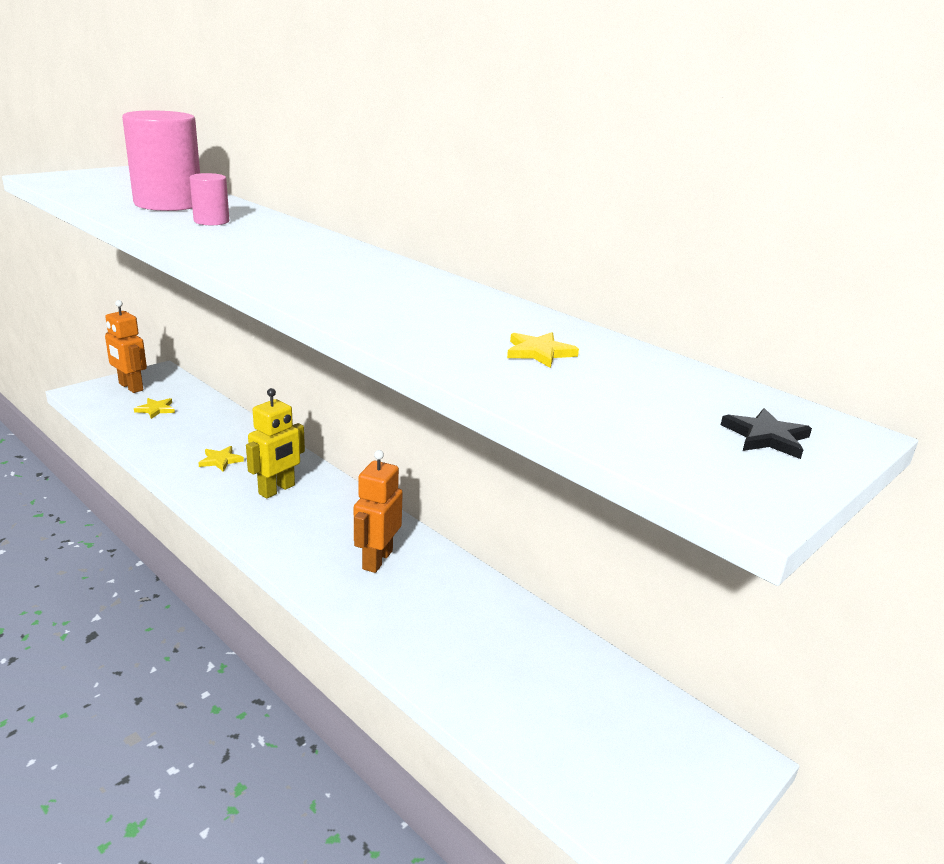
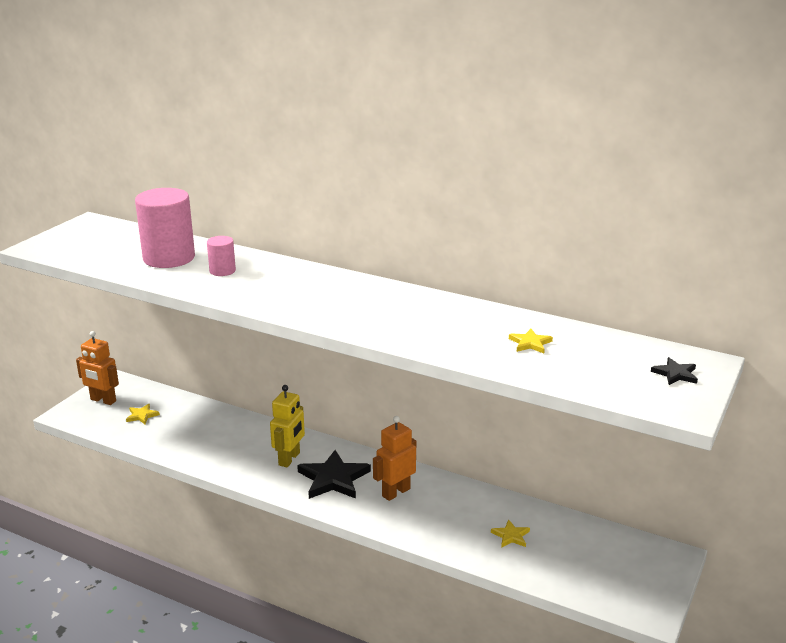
camera: 15 degrees left, 0 degrees up
(220, 460) = (229, 446): yellow star -> yellow star (511, 536)
(311, 524) = (333, 479): none -> black star
(377, 560) = (395, 492): orange robot -> orange robot turned 45 degrees clockwise

